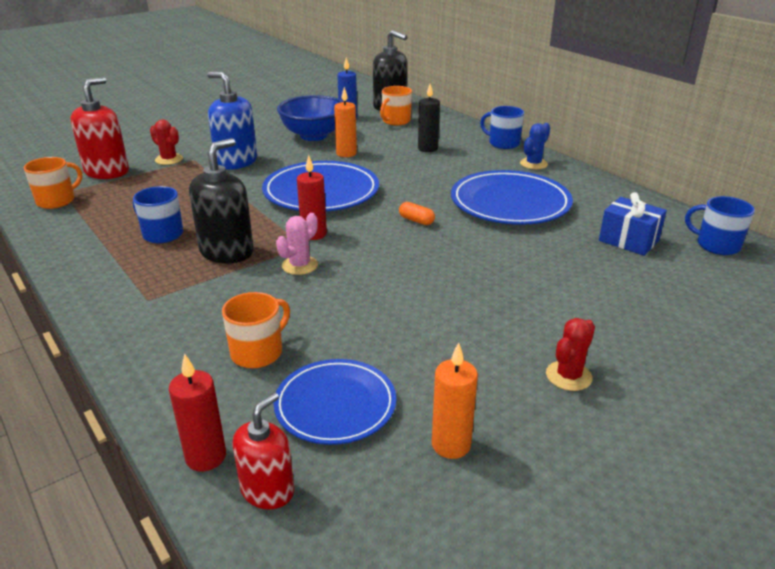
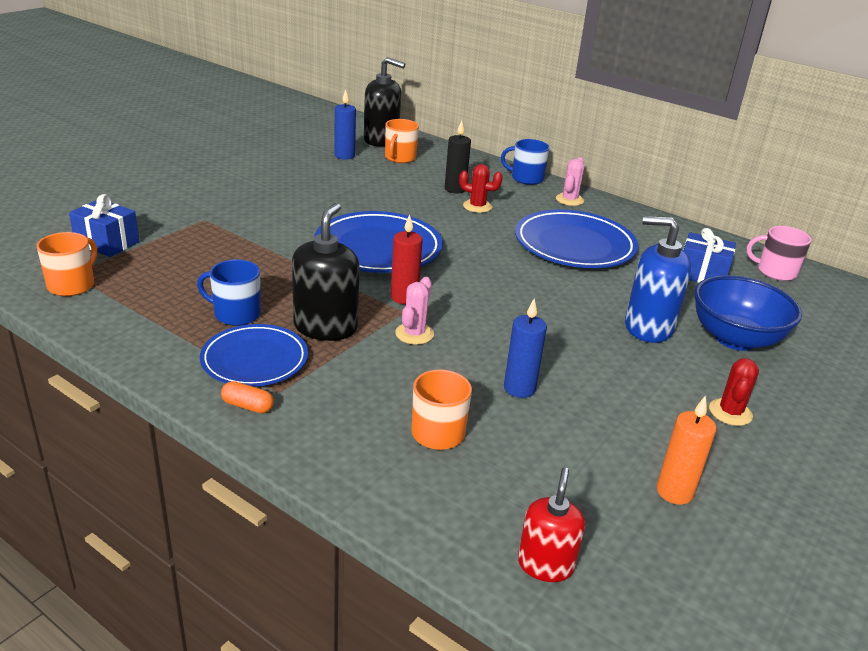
camera: 20 degrees left, 0 degrees up
(107, 172) = (107, 243): red soap dispenser -> blue gift
(169, 159) = (173, 221): red cactus -> red cactus (477, 206)
(206, 457) = (465, 545): red candle -> none
(236, 162) = (257, 219): blue soap dispenser -> blue soap dispenser (648, 327)
(313, 136) = (322, 180): blue bowl -> blue bowl (735, 339)
(335, 405) = (550, 473): blue plate -> blue plate (254, 360)
(346, 153) = (373, 200): orange candle -> none
(362, 324) = (519, 388): none -> blue candle
(416, 220) = (497, 272): orange capsule -> orange capsule (247, 406)
(533, 164) = (569, 200): blue cactus -> pink cactus
(716, 245) = (775, 272): blue mug -> pink mug

